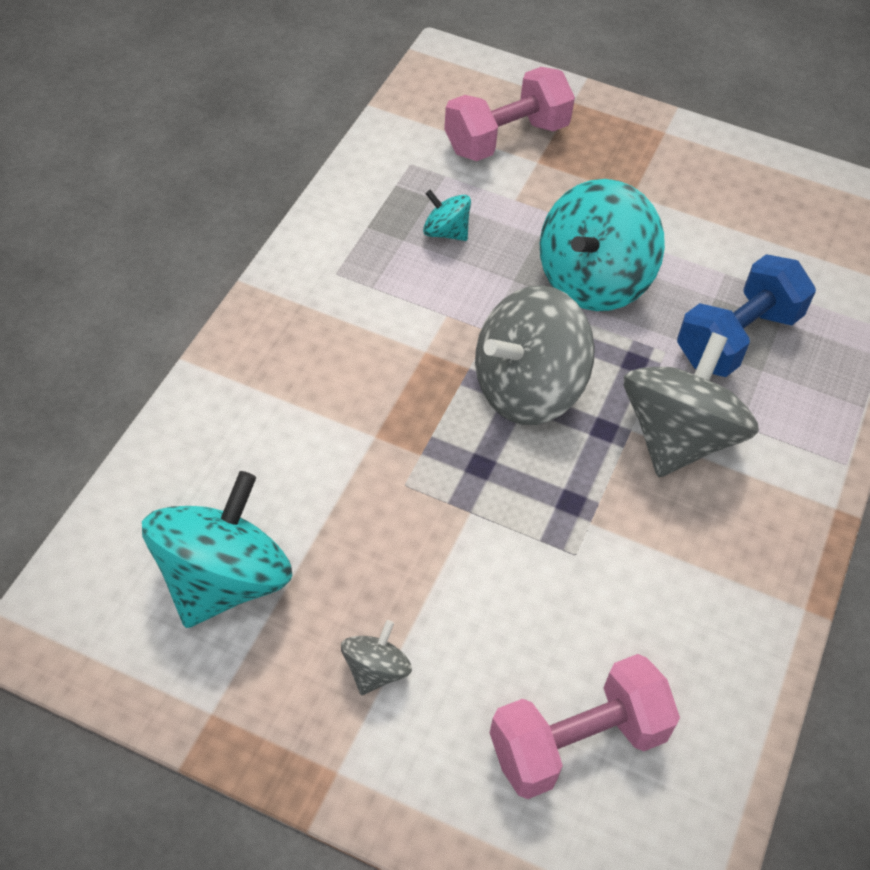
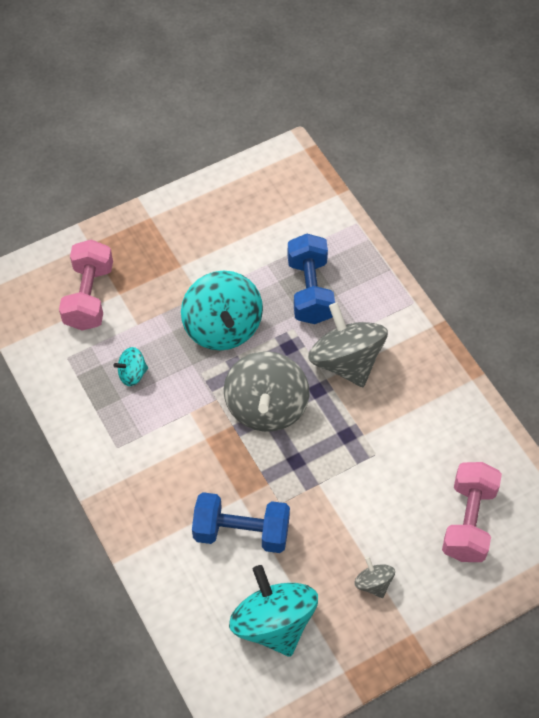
camera: 50 degrees left, 5 degrees up
(327, 465) = (241, 532): none -> blue dumbbell

